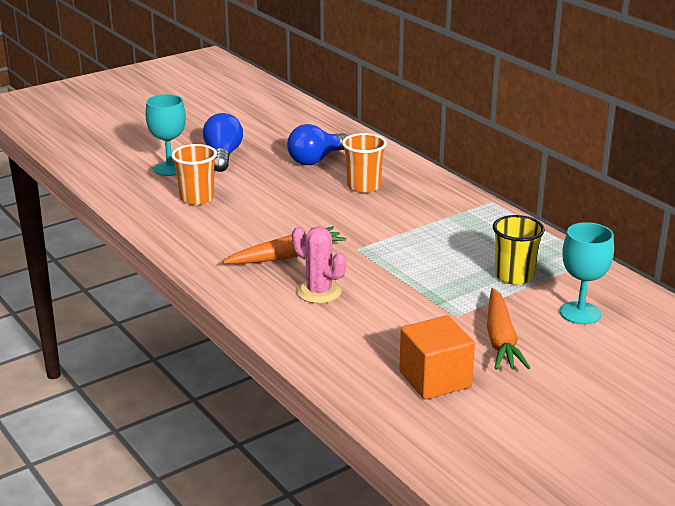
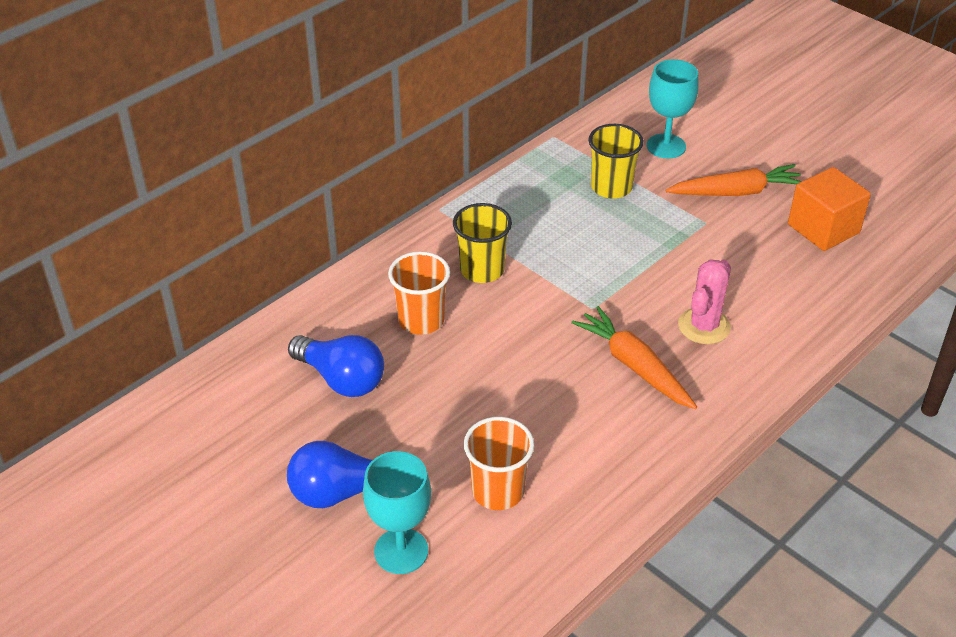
camera: 100 degrees left, 15 degrees up
(413, 211) = (482, 270): none -> yellow cup

